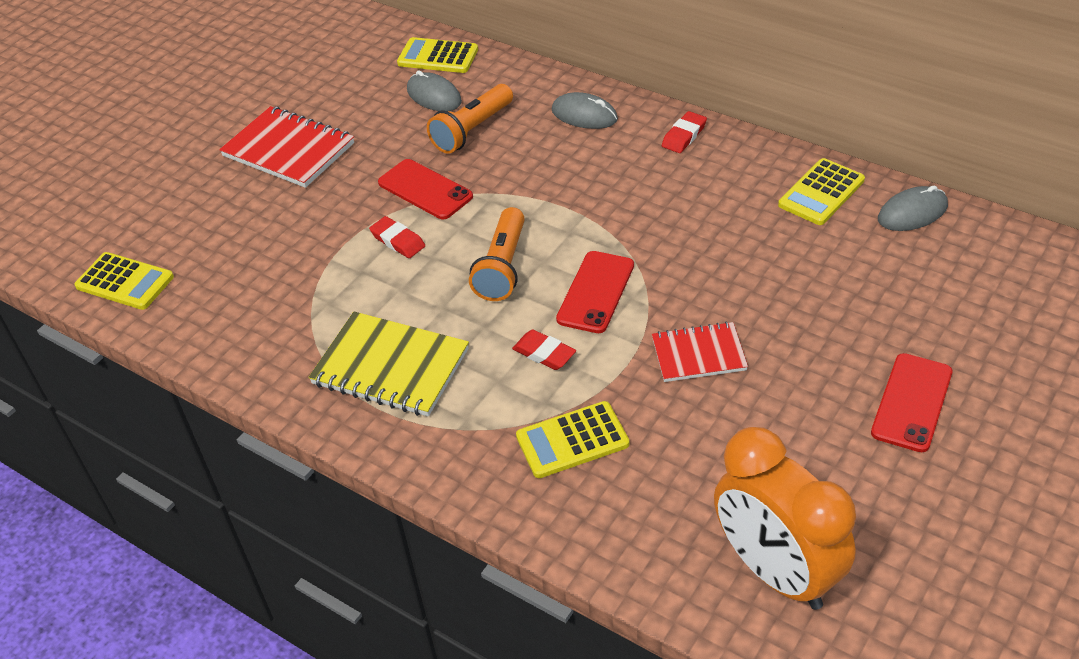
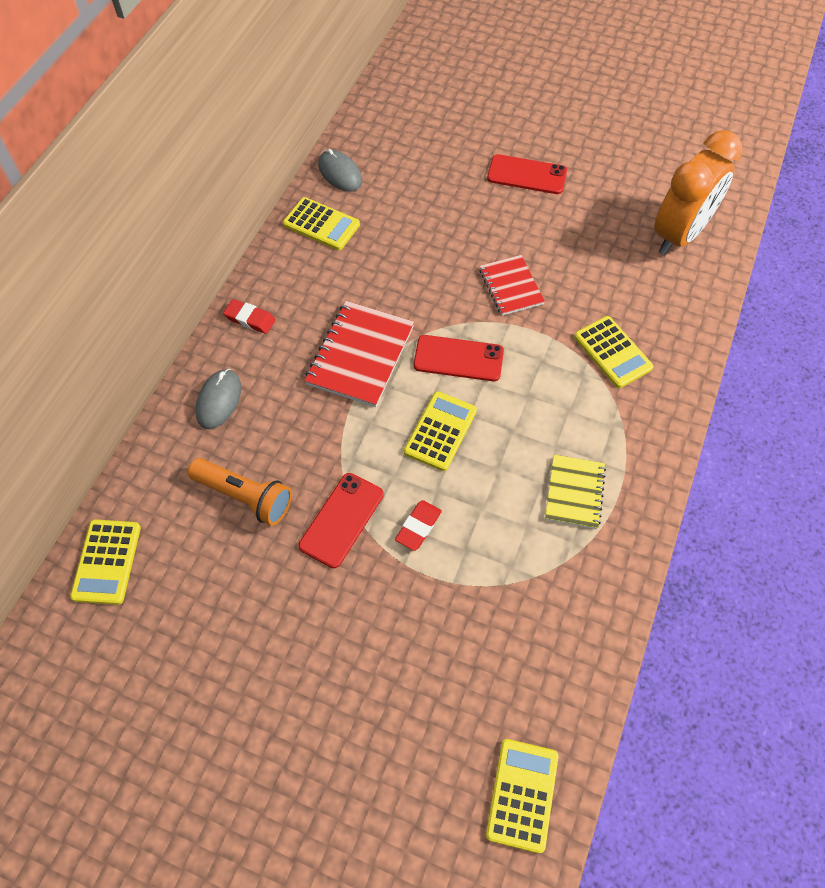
camera: 105 degrees left, 15 degrees up
(288, 150) = (284, 684): red notebook -> red notebook (360, 355)
(390, 367) = (574, 493): yellow notebook -> yellow notebook, size x0.63
(434, 96) = (183, 548): grey mouse -> none
(502, 267) = (440, 431): orange flashlight -> yellow calculator
(544, 353) = (532, 383): red eraser -> none

